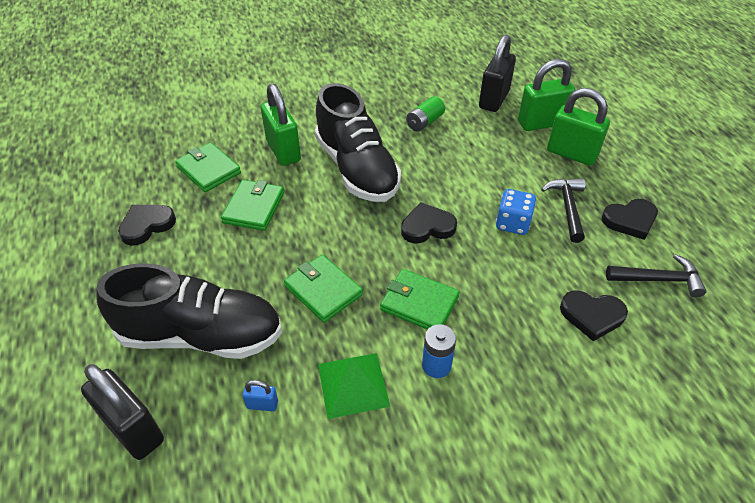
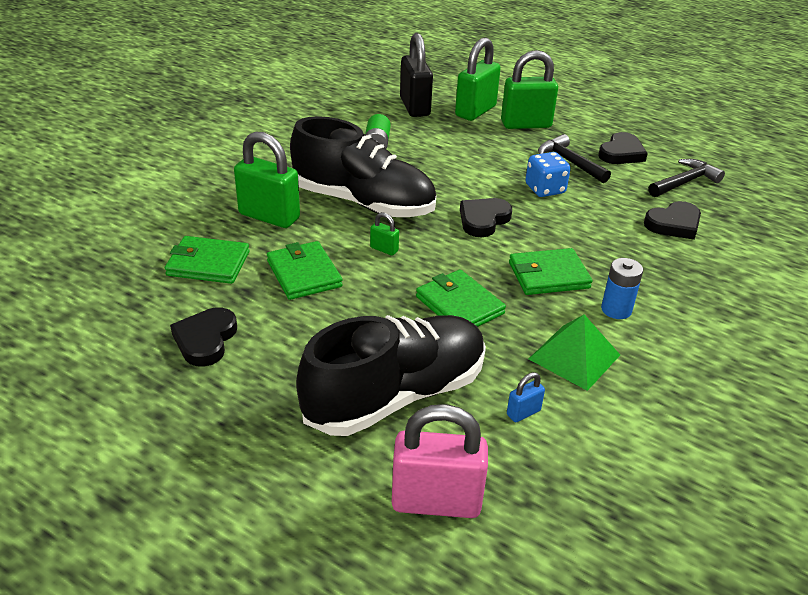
camera: 40 degrees left, 10 degrees down
(133, 429) = (436, 501): black padlock -> pink padlock
(323, 290) = (459, 305): green wallet -> green wallet turned 45 degrees clockwise
(326, 215) = (384, 249): none -> green padlock

